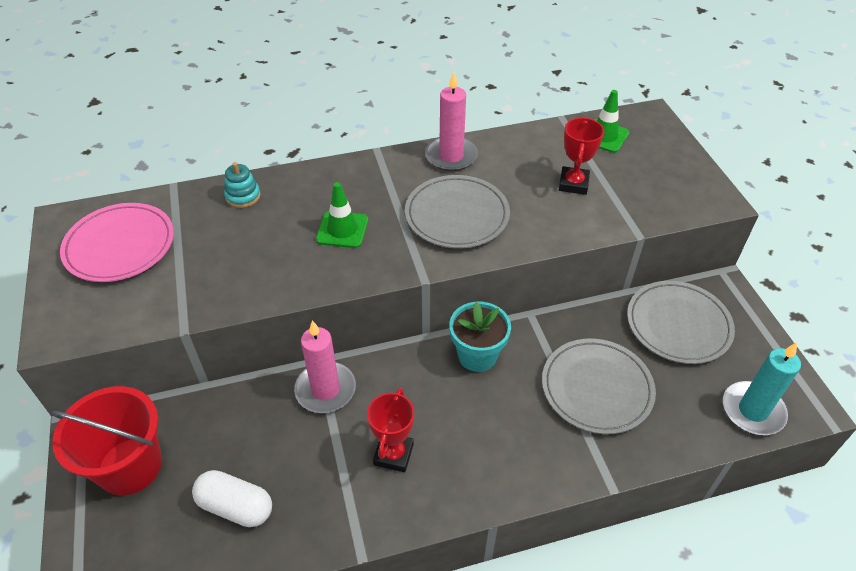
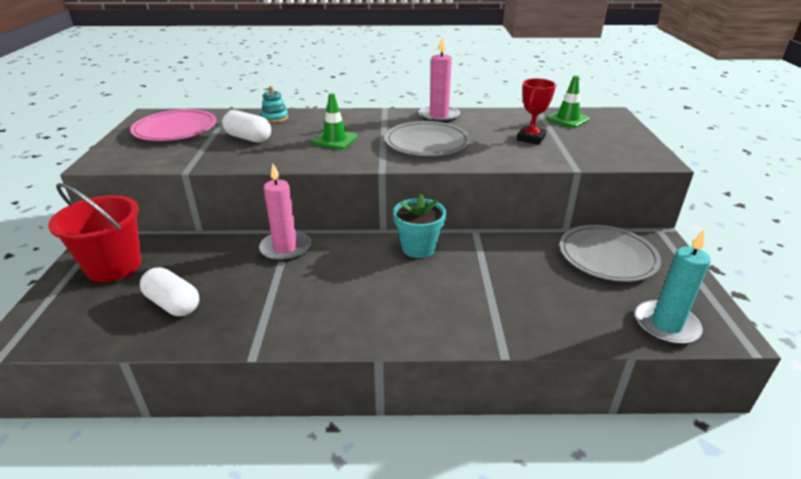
camera: 15 degrees right, 15 degrees down
(230, 247) = (248, 138): none -> white capsule
(393, 454) = (317, 295): red trophy -> none
(596, 388) = (515, 284): grey plate -> none

